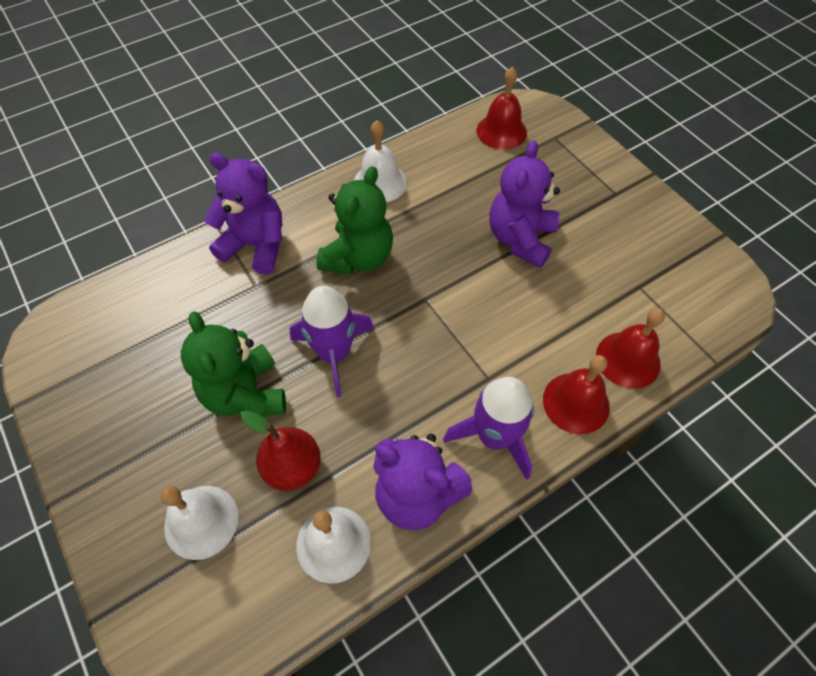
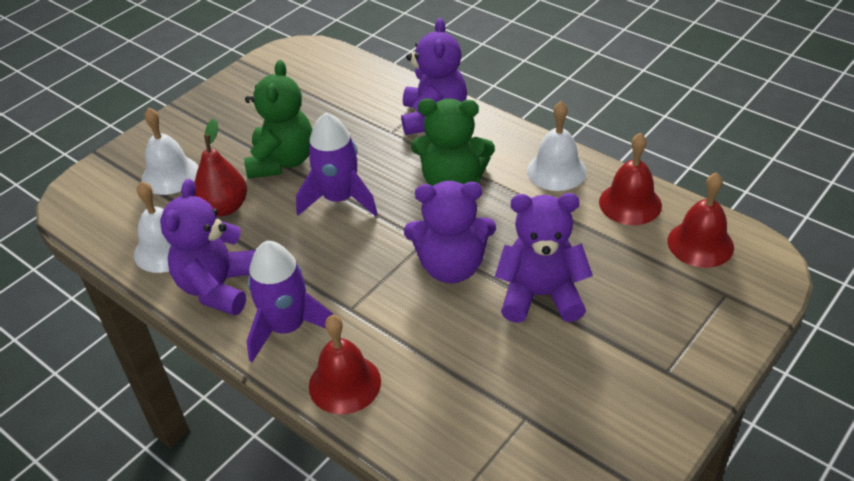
camera: 75 degrees right, 15 degrees down
(245, 394) = (282, 161): green teddy bear -> green teddy bear turned 135 degrees clockwise
(465, 288) = (451, 267): none -> purple teddy bear
(628, 359) = (415, 421): red bell -> red bell (630, 203)

